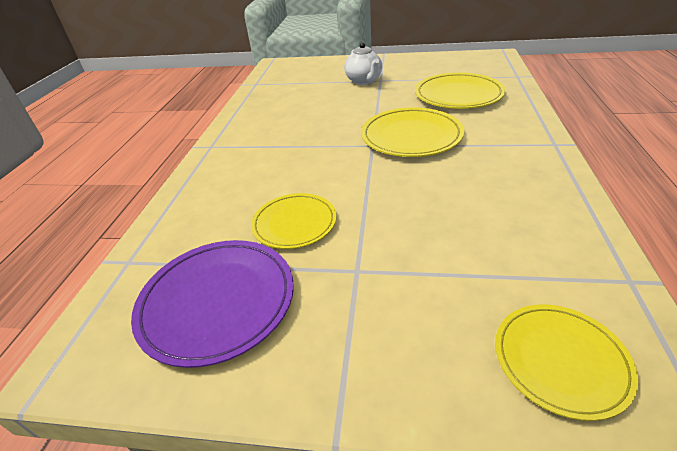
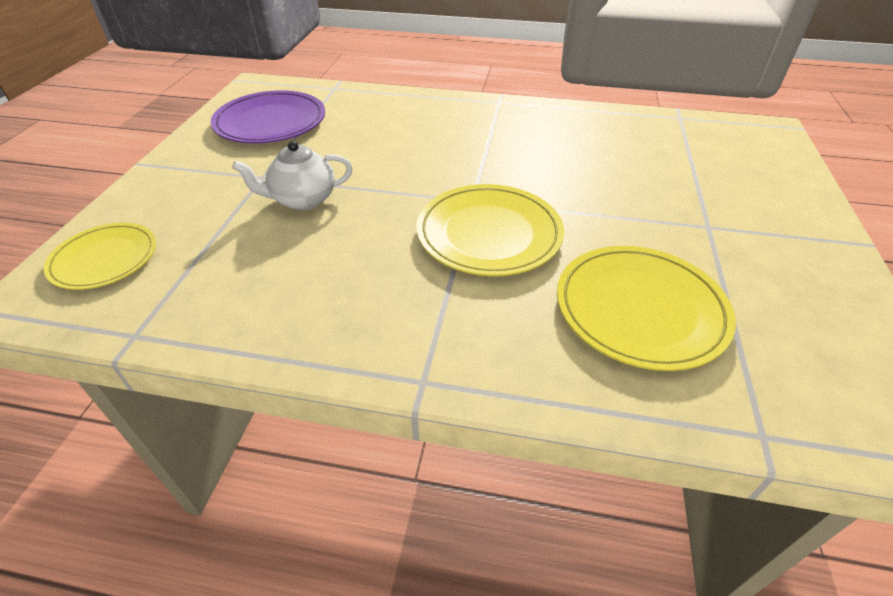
camera: 90 degrees right, 5 degrees up
(294, 223) = (341, 149): yellow plate -> none
(364, 81) = (702, 209): white teapot -> white teapot (303, 200)

